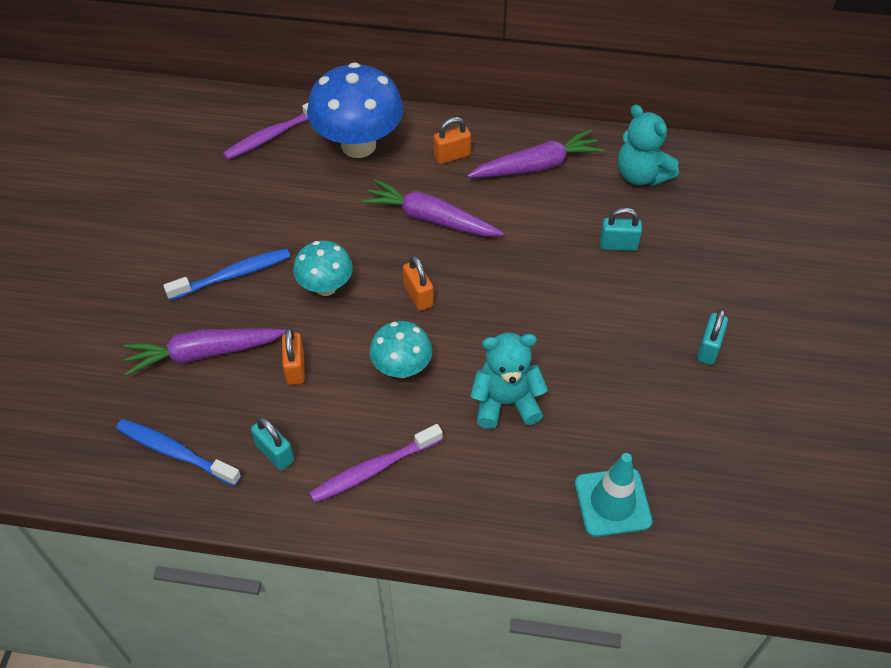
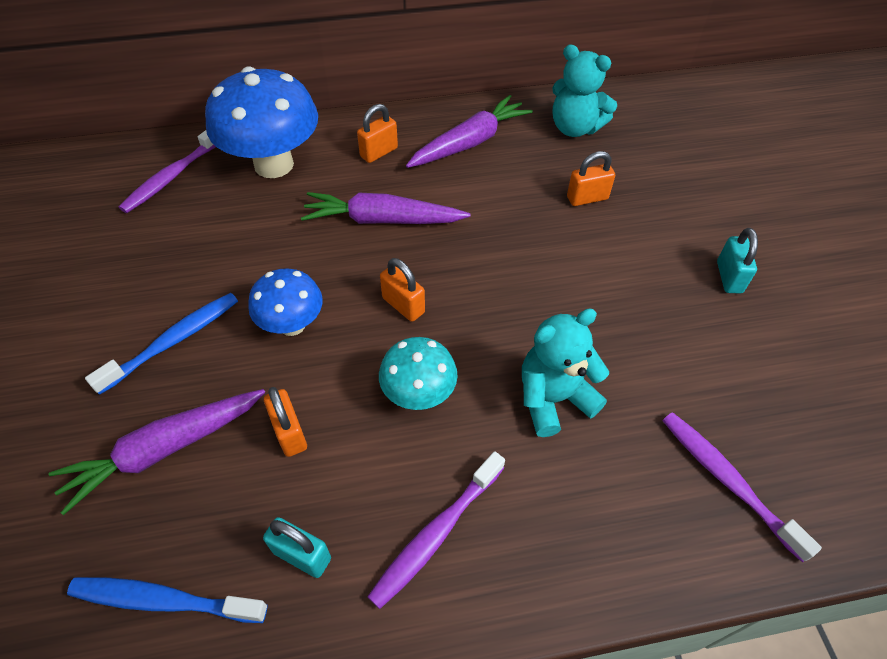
camera: 20 degrees left, 0 degrees up
(325, 287) = (292, 324): turquoise mushroom -> blue mushroom
(612, 502) = (727, 480): turquoise traffic cone -> purple toothbrush
(618, 245) = (587, 198): turquoise padlock -> orange padlock

